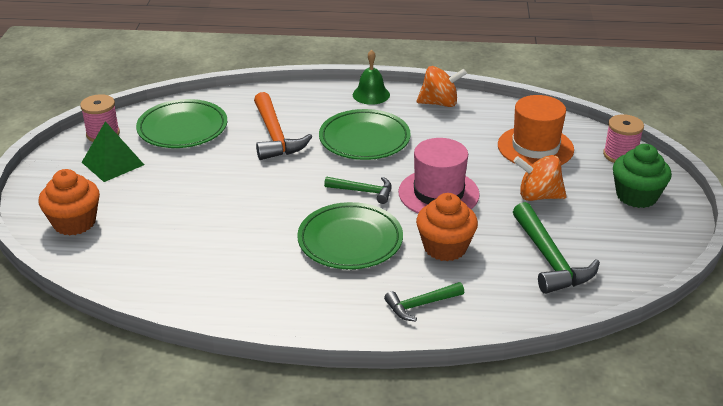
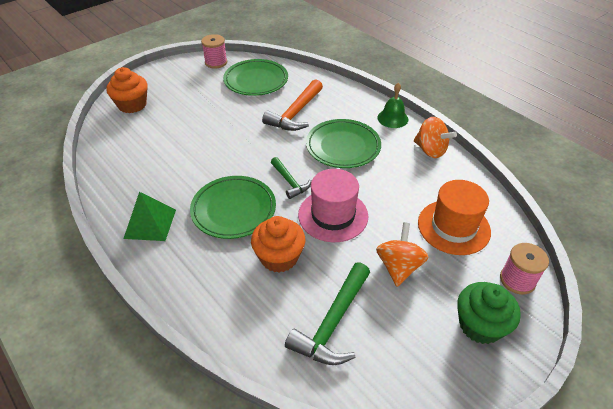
camera: 45 degrees right, 10 degrees up
(113, 163) = (195, 82): green pyramid -> green pyramid (150, 223)
(421, 305) = (205, 286): green hammer -> none
(538, 196) = (399, 267): orange spinning top -> orange spinning top turned 45 degrees clockwise

